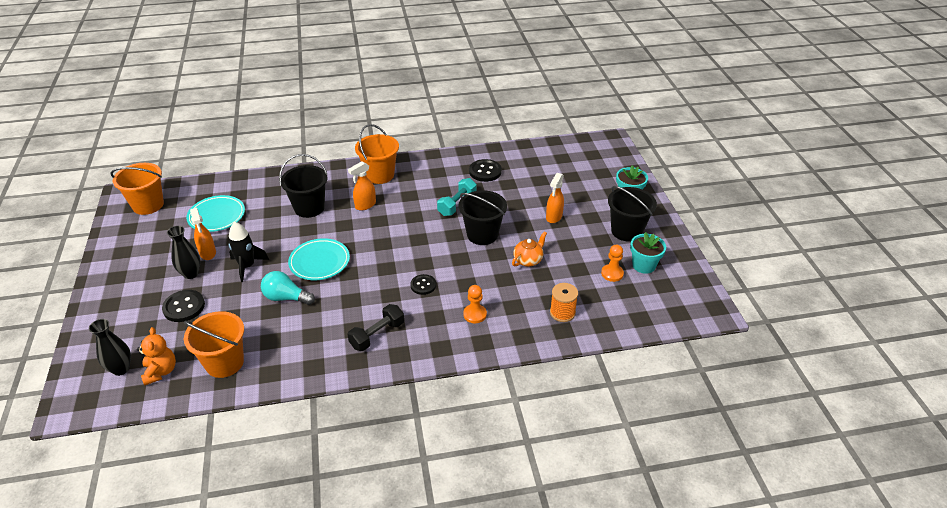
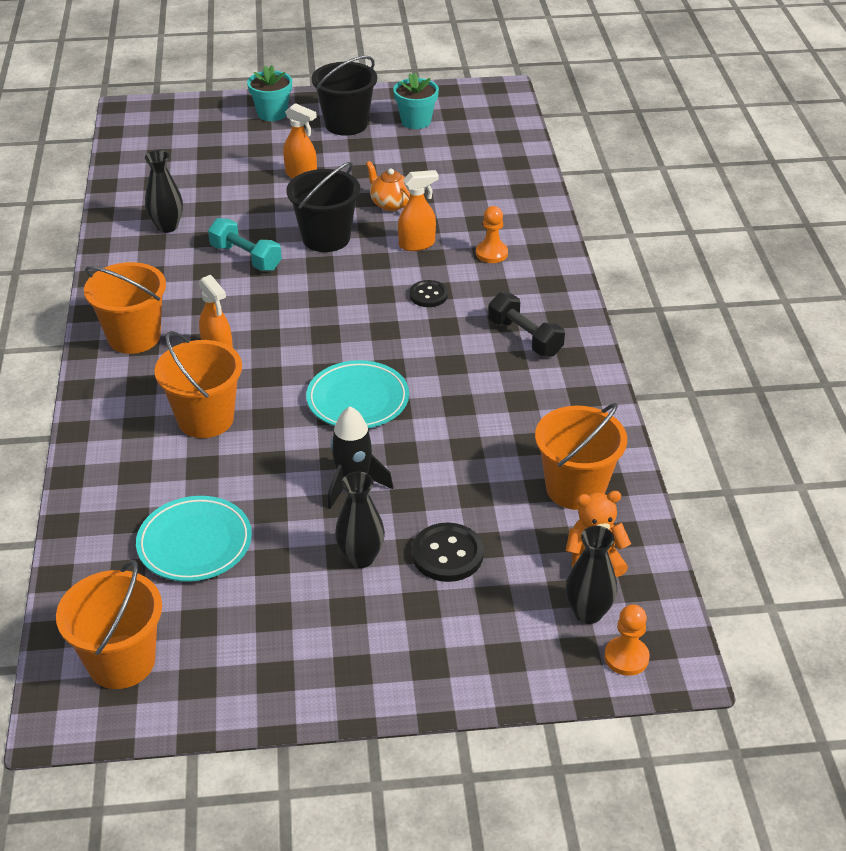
camera: 85 degrees left, 0 degrees up
(208, 253) = (306, 542): orange spray bottle -> orange spray bottle (417, 244)
(286, 298) = (438, 432): turquoise light bulb -> none
(309, 208) = (205, 419): black bucket -> orange bucket
(485, 171) = (167, 226): black button -> black vase
(562, 313) = (494, 187): orange spool -> none
(612, 273) = (427, 144): orange pawn -> orange pawn (626, 657)

